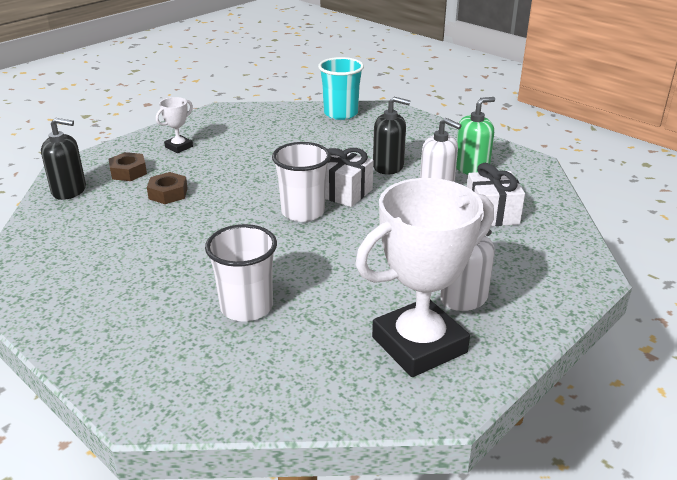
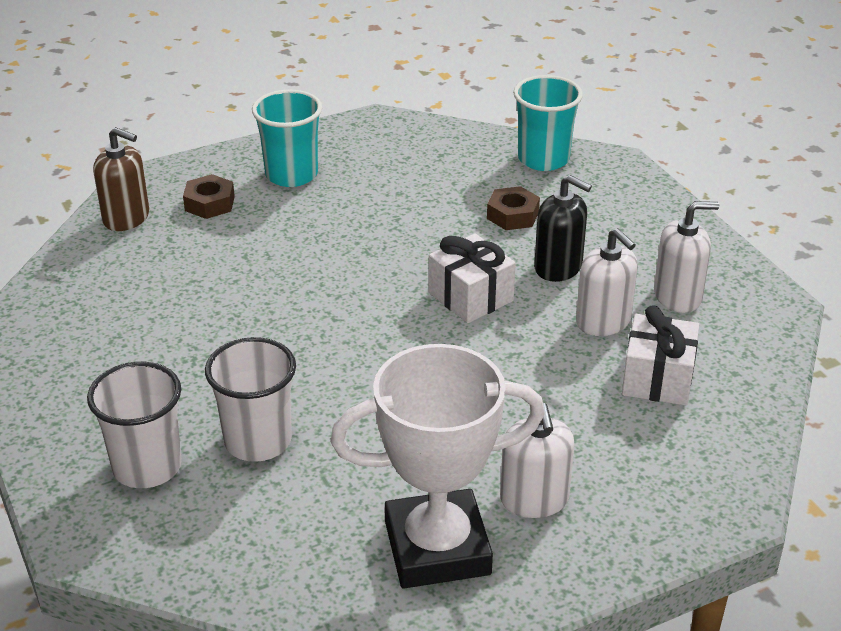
camera: 20 degrees right, 5 degrees up
(69, 190) = (126, 218): black soap dispenser -> brown soap dispenser
(168, 193) = (243, 249): brown nut -> brown nut (513, 215)
(179, 147) = (291, 175): white trophy -> turquoise cup
(303, 212) = (399, 317): white cup -> white cup (147, 467)
(471, 168) = (677, 296): green soap dispenser -> white soap dispenser

